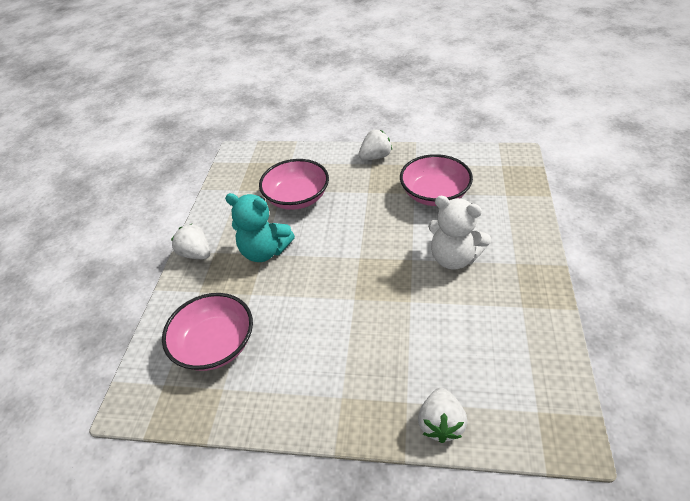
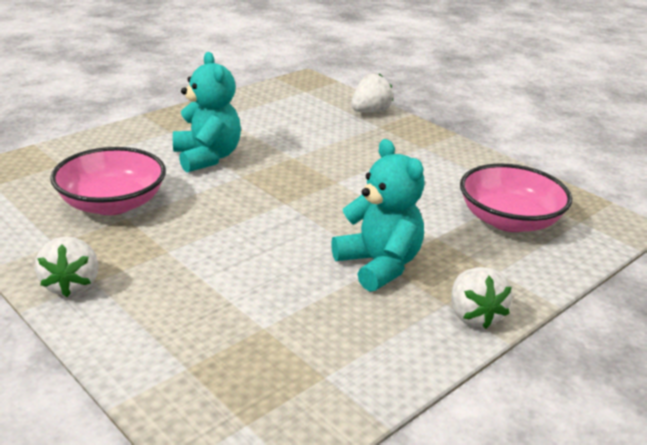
camera: 145 degrees left, 15 degrees down
(297, 198) = (259, 301): pink bowl -> none
(375, 157) = (72, 285): white strawberry -> white strawberry turned 105 degrees counterclockwise
(453, 258) = (207, 157): white teddy bear -> turquoise teddy bear

